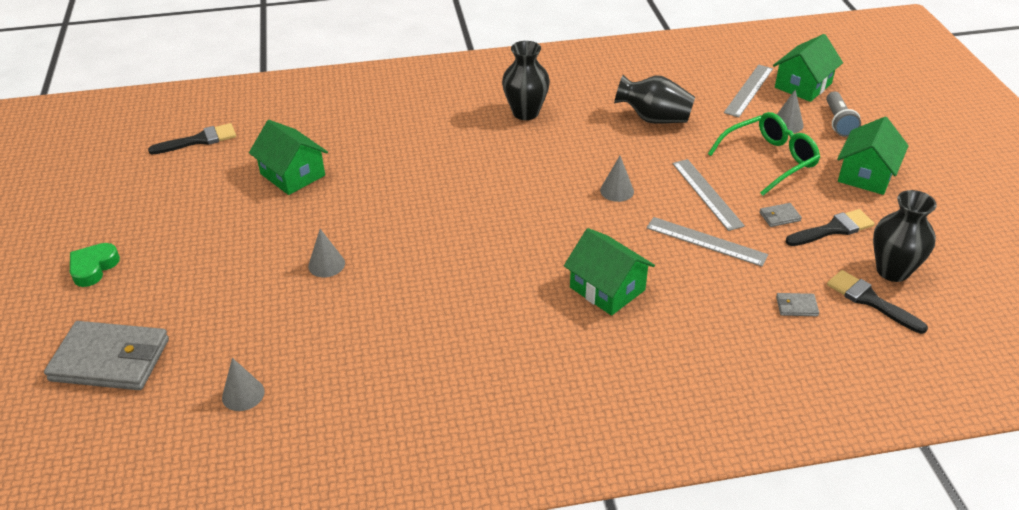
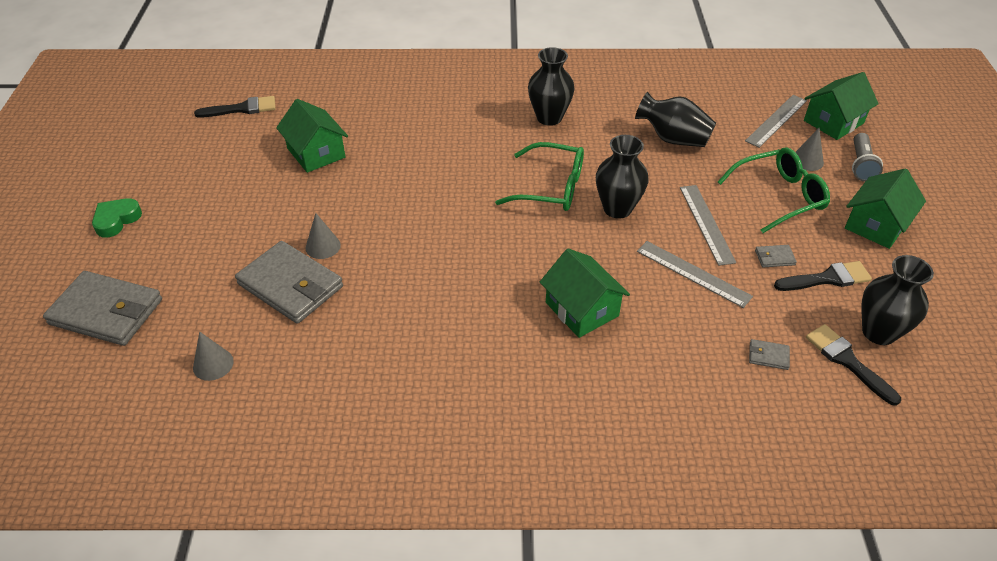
camera: 10 degrees right, 5 degrees up
(303, 307) = (290, 285): none -> grey wallet
(544, 179) = (550, 187): none -> green glasses
(617, 191) = (617, 209): grey cone -> black vase

